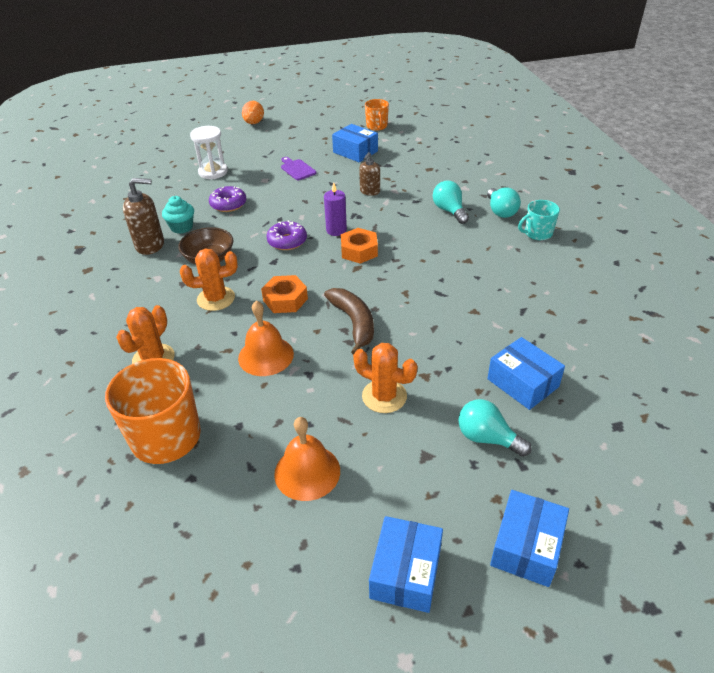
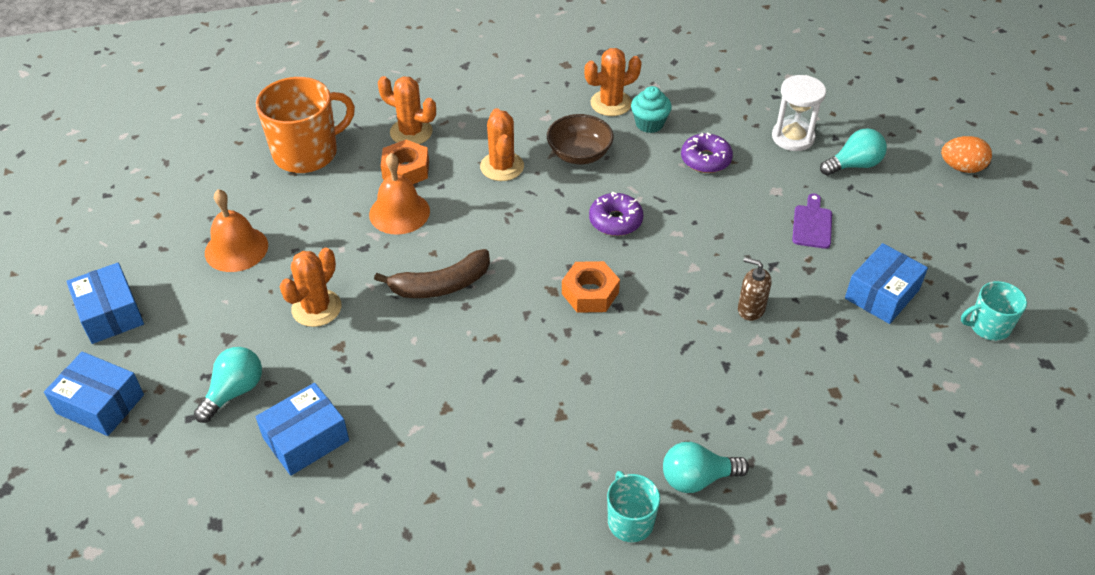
camera: 90 degrees right, 5 degrees up
(150, 245) = (611, 103): brown soap dispenser -> orange cactus
(285, 300) = (493, 224): orange nut -> orange nut (406, 170)
(297, 169) = (812, 224): purple cutting board -> purple cutting board turned 45 degrees counterclockwise
(336, 230) = (641, 269): purple candle -> none
(377, 126) = (988, 326): orange mug -> turquoise mug
(405, 572) = (110, 314): blue box -> blue box turned 45 degrees clockwise
(449, 211) = (696, 407): turquoise light bulb -> turquoise light bulb (854, 165)

